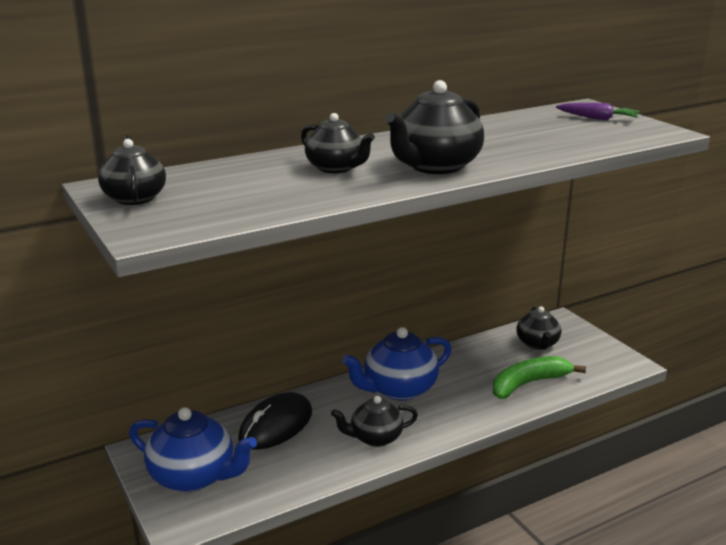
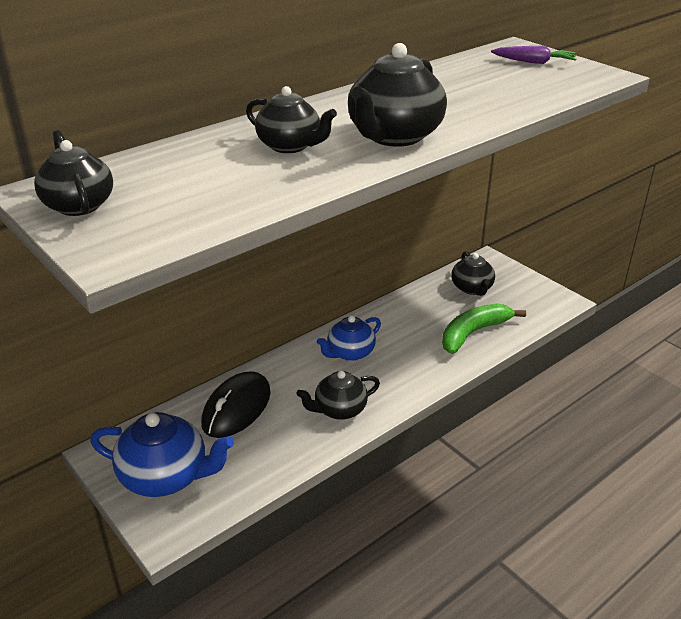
camera: 10 degrees left, 10 degrees up
(398, 389) = (350, 353): blue teapot -> blue teapot, size x0.65

